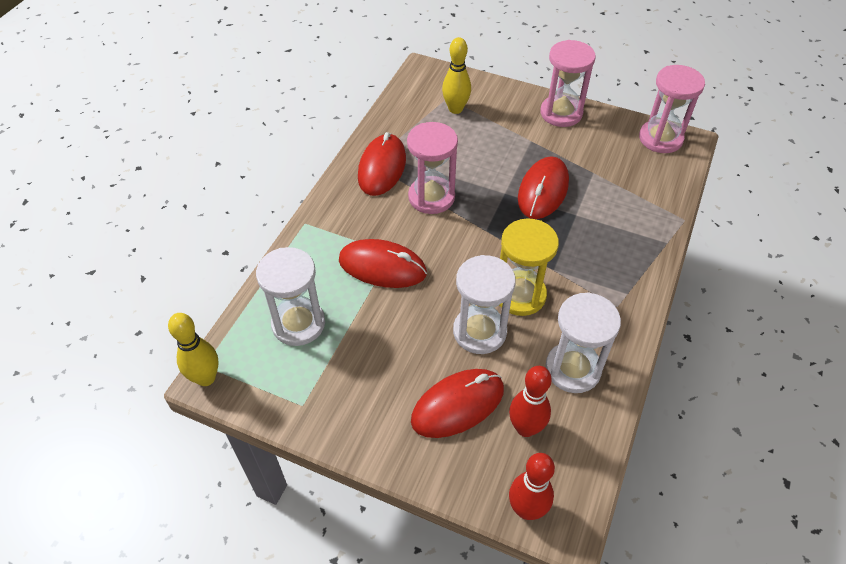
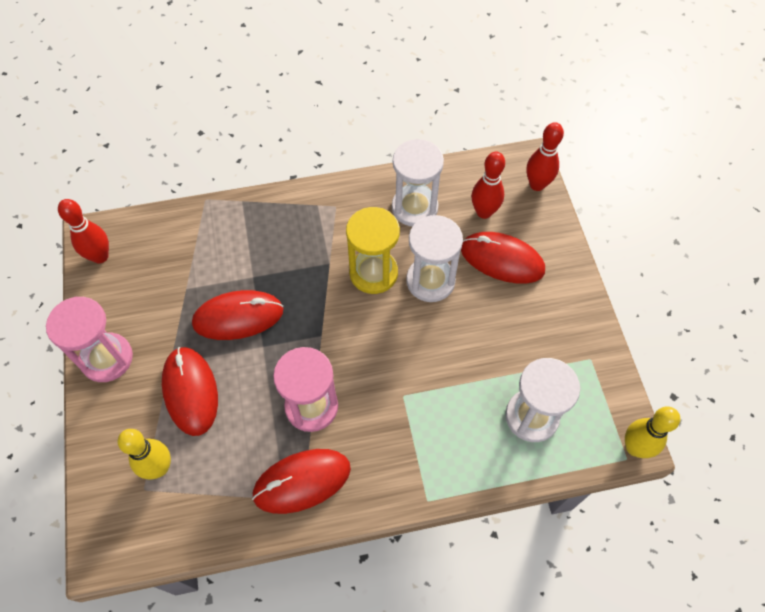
camera: 125 degrees left, 10 degrees up
(382, 267) = (424, 392): red mouse -> red mouse (190, 391)
(660, 138) = (100, 256): pink hourglass -> red bowling pin

